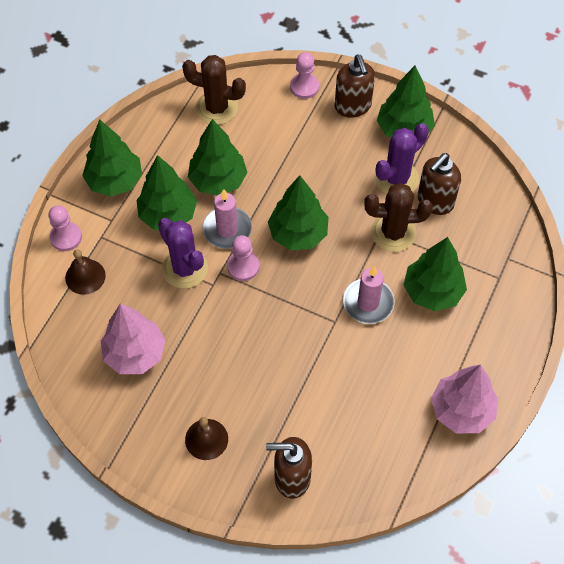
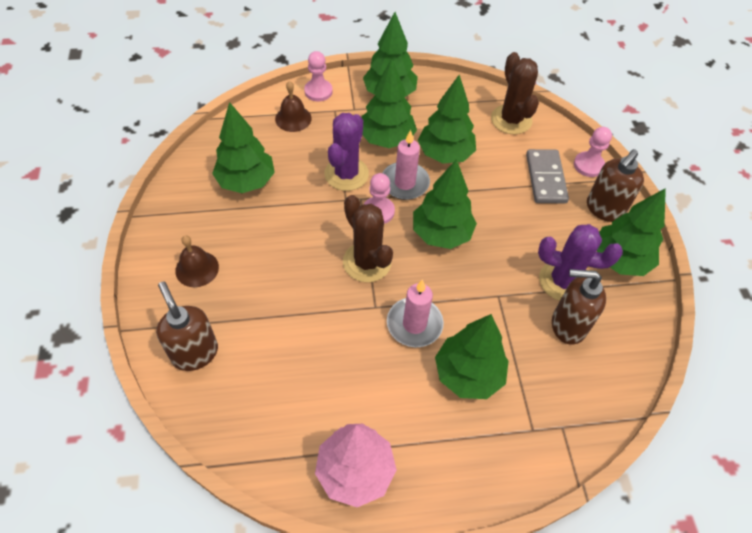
camera: 55 degrees right, 5 degrees down
(135, 353) = (246, 181): pink tree -> green tree
(295, 125) = (545, 178): none -> grey domino
(393, 232) = (504, 307): brown cactus -> brown cactus (367, 262)

